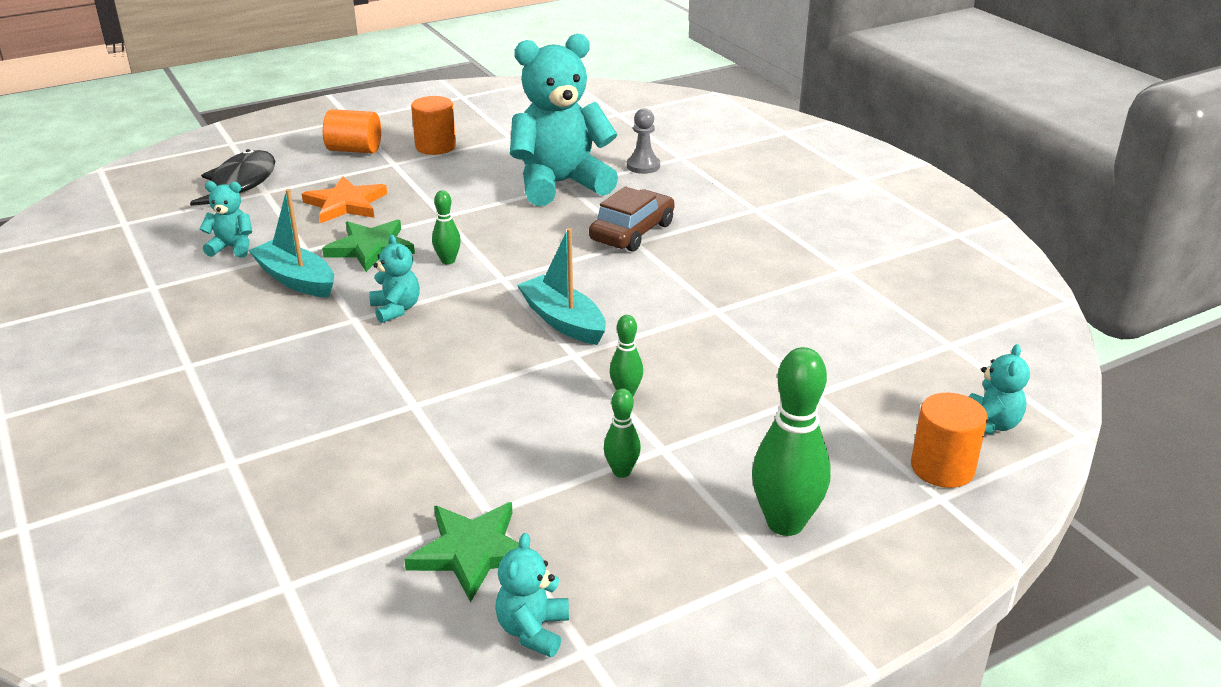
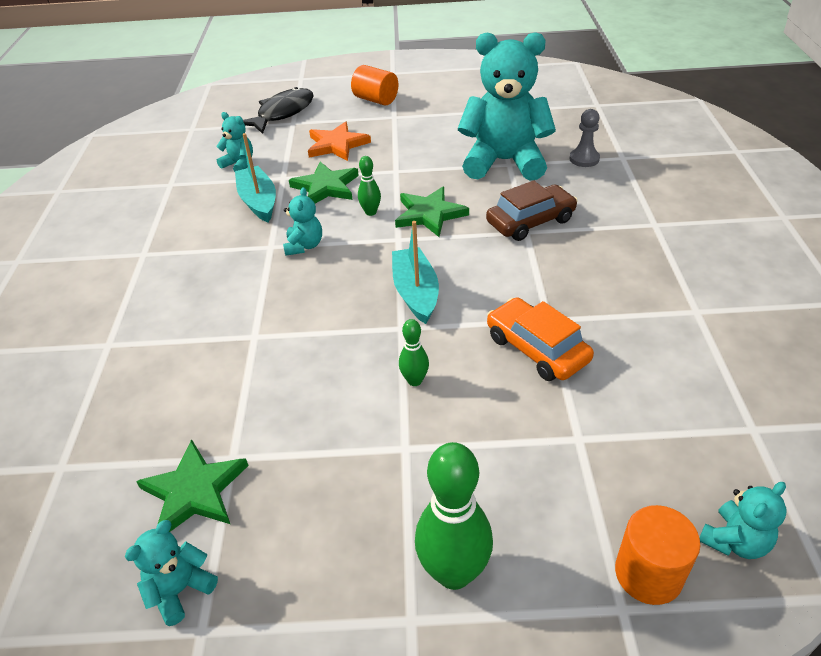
camera: 30 degrees right, 10 degrees up
(435, 147) = (434, 108): orange cylinder -> none
(518, 248) = (429, 214): none -> green star
(621, 471) = (356, 458): green bowling pin -> none
(724, 336) = (536, 349): none -> orange car

